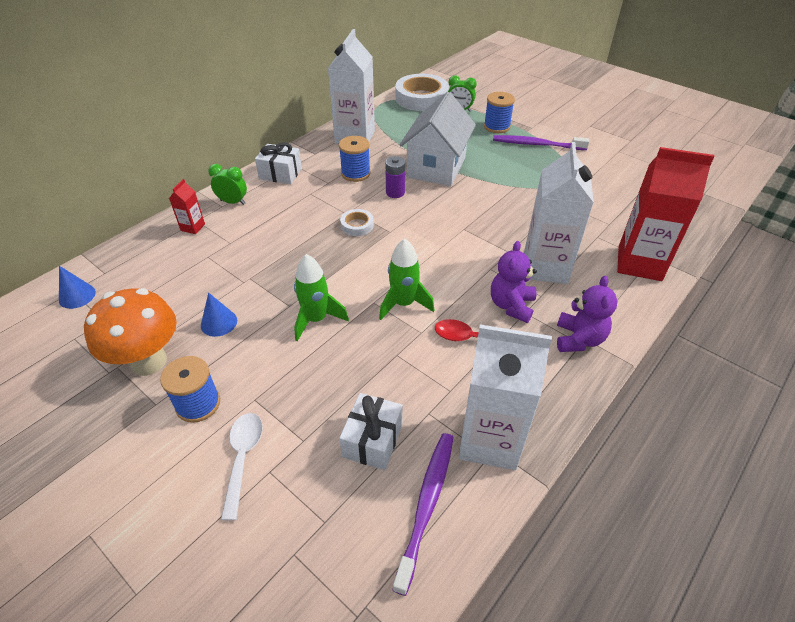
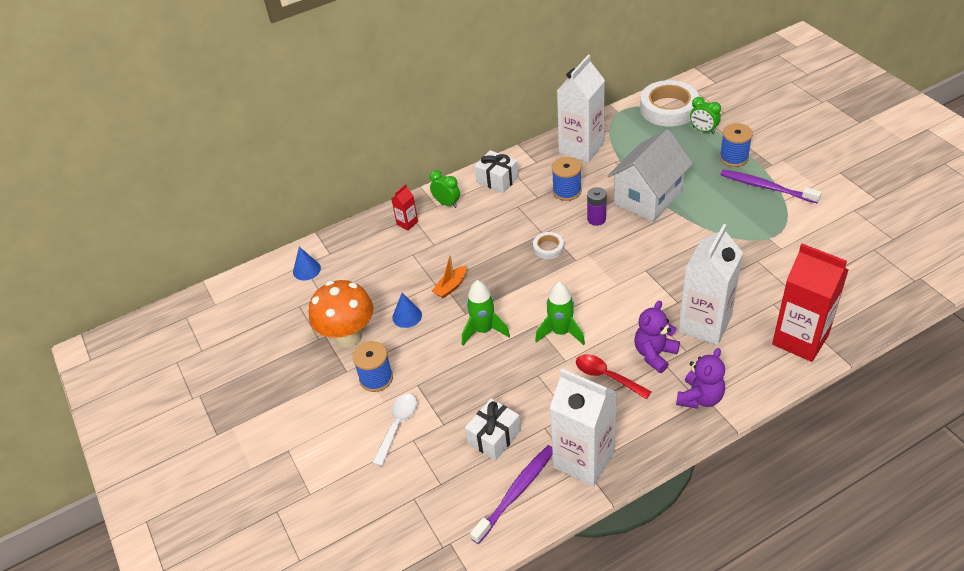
camera: 25 degrees right, 0 degrees up
(262, 281) = (451, 286): none -> orange boat

